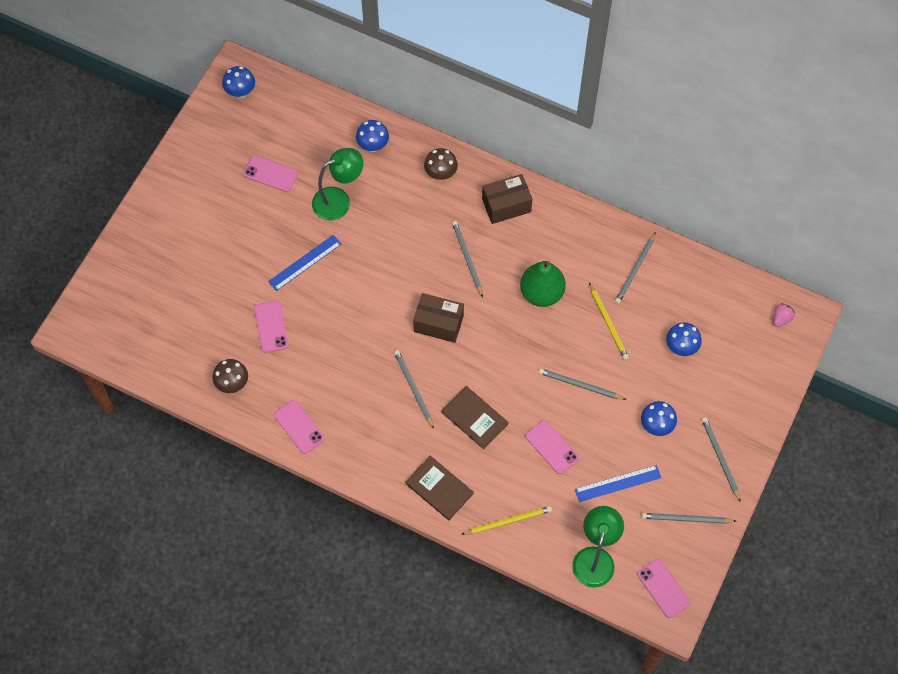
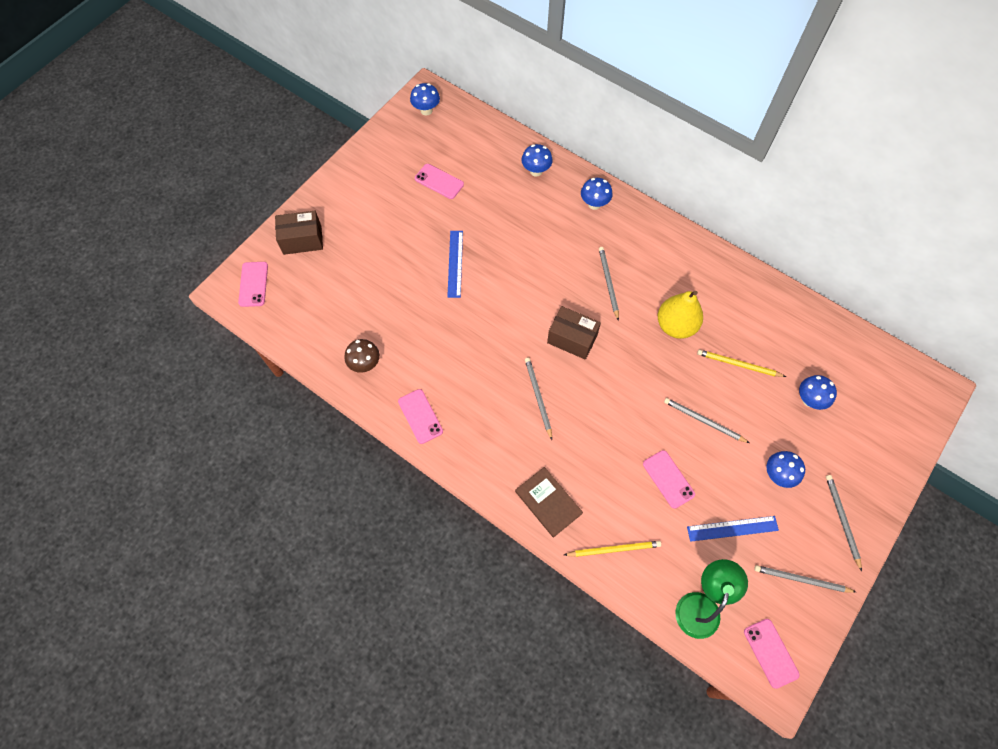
camera: 10 degrees right, 0 degrees up
(271, 326) = (412, 317): pink phone -> pink phone (253, 284)
(305, 263) = (455, 263): blue ruler -> blue ruler turned 60 degrees counterclockwise
(339, 200) = (496, 213): green lamp -> none
(440, 174) = (594, 204): brown mushroom -> blue mushroom
(475, 418) = (594, 436): brown book -> none
(506, 205) = (652, 241): brown box -> brown box (302, 240)
(541, 293) = (676, 326): green pear -> yellow pear
(608, 323) = (738, 364): yellow pencil -> yellow pencil turned 120 degrees clockwise
(635, 270) = (769, 318): grey pencil -> none
(781, 318) = (913, 388): pink strawberry -> none

